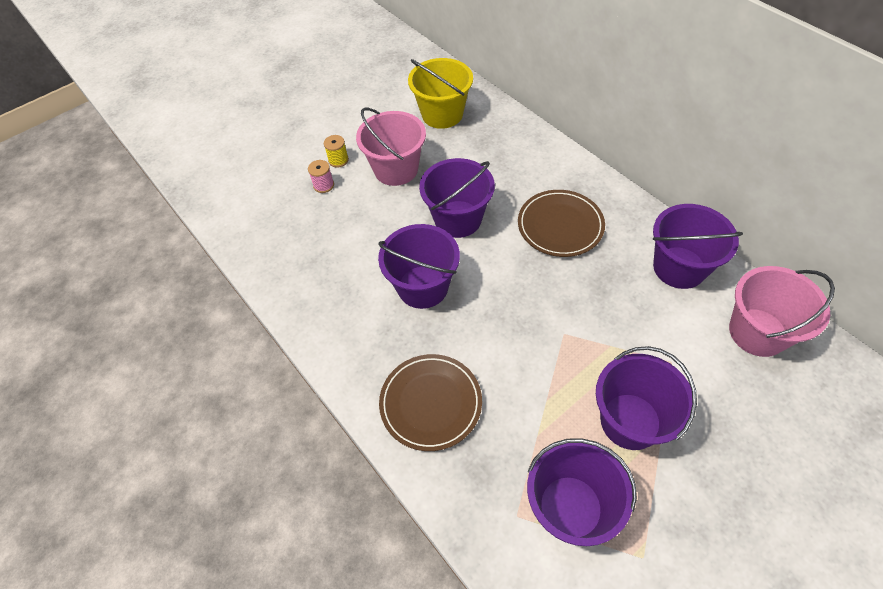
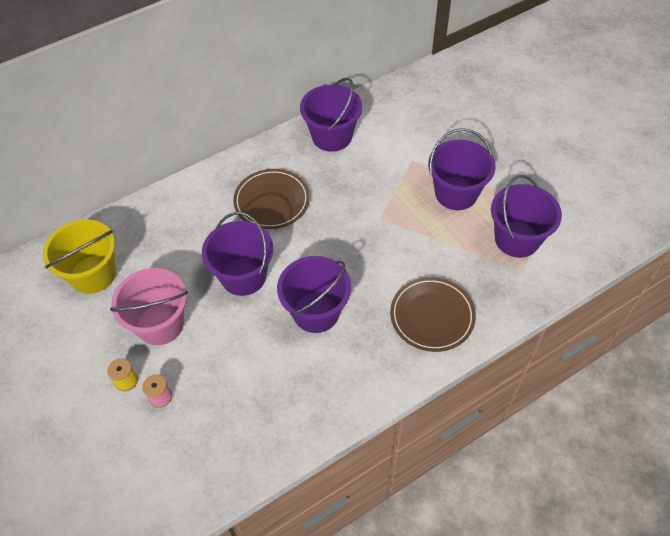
camera: 85 degrees left, 0 degrees up
(757, 332) = (394, 110): pink bucket -> none

